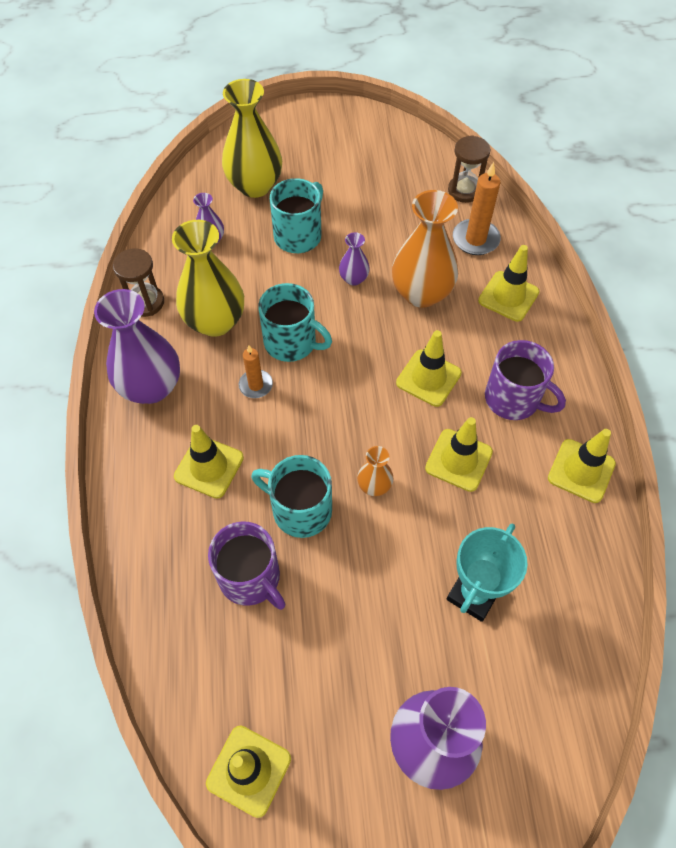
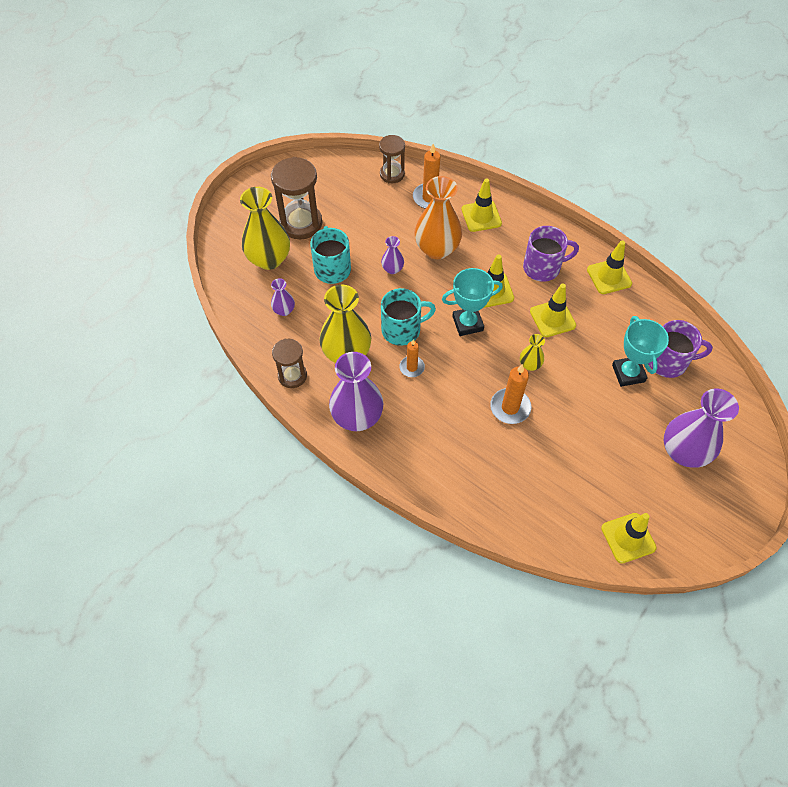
camera: 45 degrees left, 0 degrees up
(209, 467) = (440, 428): yellow traffic cone -> none
(251, 578) = (527, 459): purple mug -> purple mug (668, 361)
(300, 510) = (510, 407): turquoise mug -> orange candle
(321, 175) = (301, 223): none -> brown hourglass
(362, 389) = (467, 323): none -> turquoise trophy
(374, 485) = (530, 365): orange vase -> yellow vase

